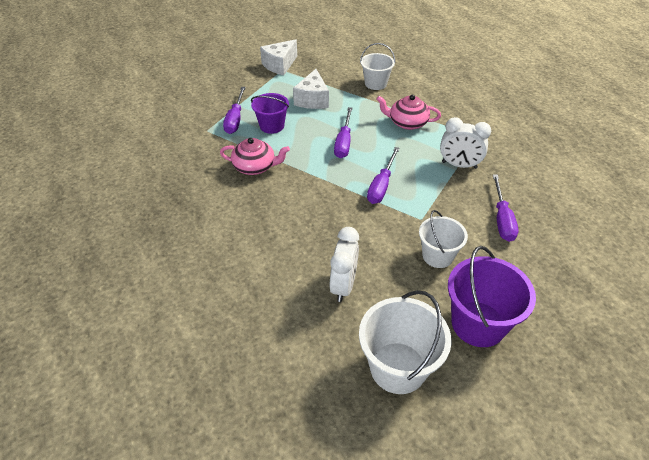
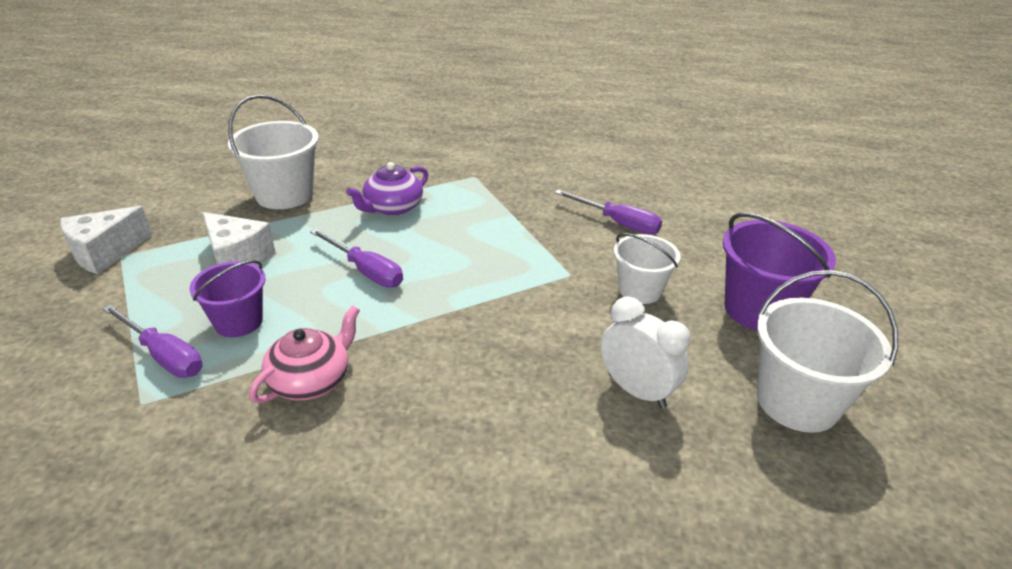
camera: 60 degrees left, 10 degrees down
(280, 65) = (105, 252): white cheese -> white cheese turned 60 degrees clockwise
(375, 83) = (284, 195): white bucket -> white bucket, size x1.55
(381, 186) = (484, 278): purple screwdriver -> none
(407, 123) = (392, 207): pink teapot -> purple teapot
(459, 165) = (508, 208): white clock -> none

